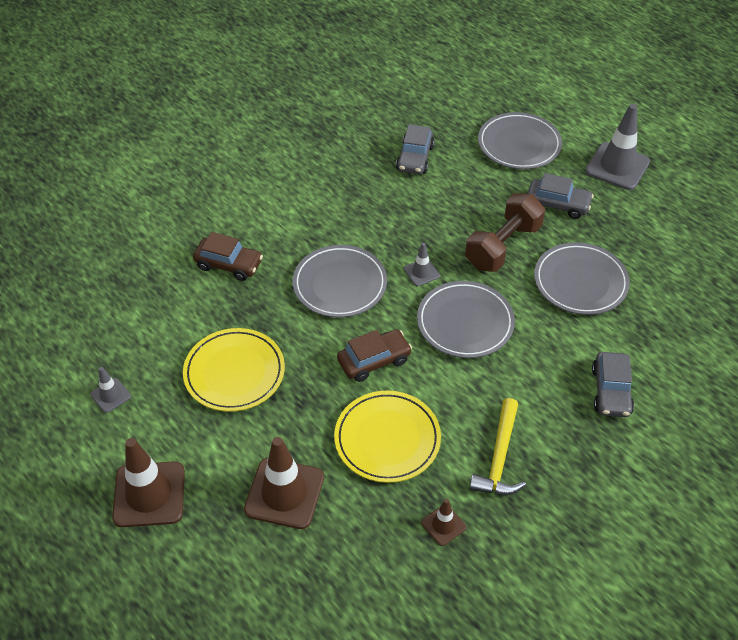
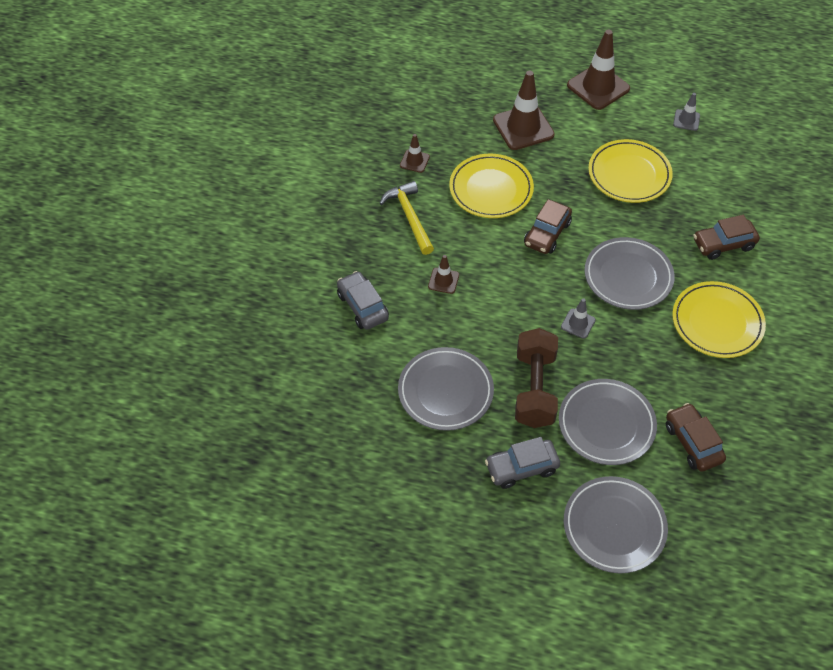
camera: 145 degrees right, 5 degrees up
(307, 215) = (717, 322): none -> yellow plate
(415, 158) = (692, 442): grey car -> brown car
(465, 322) = (508, 300): grey plate -> grey plate (606, 424)
(513, 372) = (443, 281): none -> brown traffic cone
(617, 166) = (498, 558): grey traffic cone -> none

